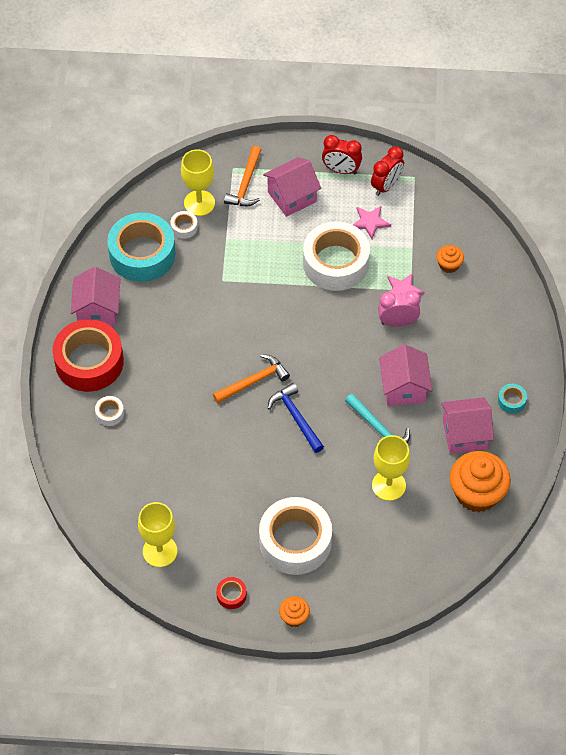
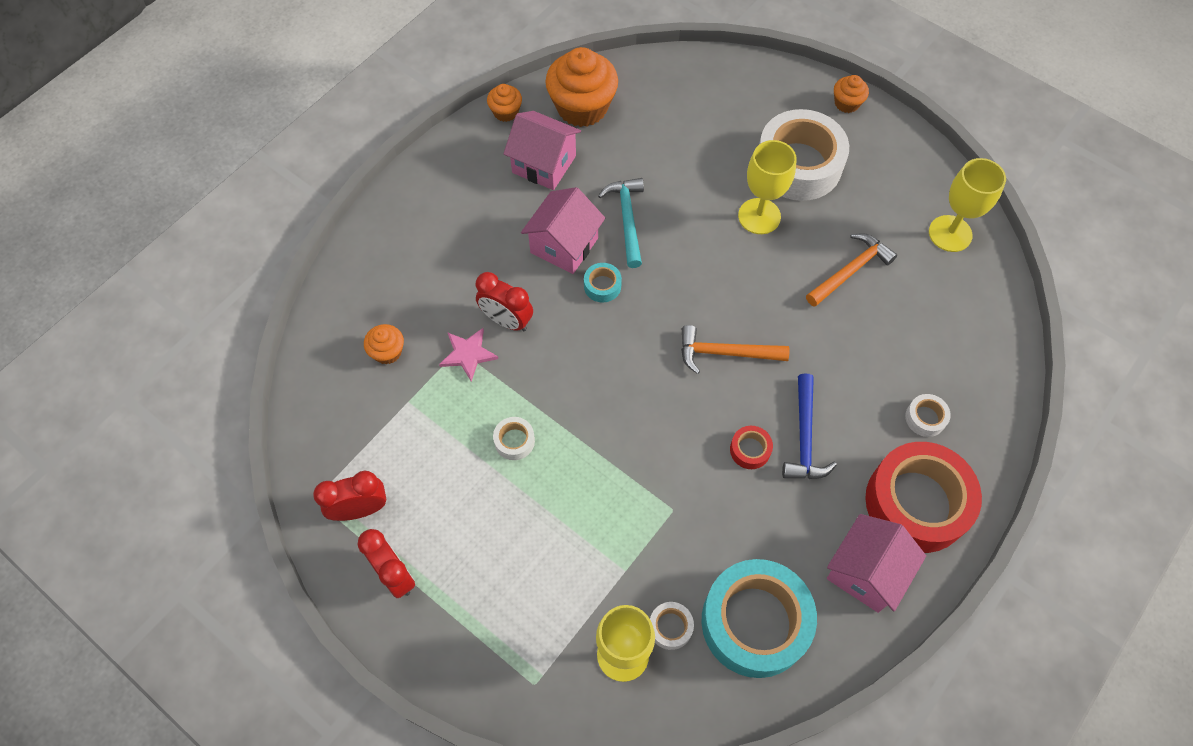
camera: 145 degrees left, 5 degrees up
(231, 595) = (898, 154): red tape -> red tape (750, 450)
(246, 184) = (537, 642): orange hammer -> orange hammer (850, 270)
(292, 197) = (492, 577): pink house -> none
(296, 417) = (706, 284): blue hammer -> blue hammer (804, 437)
(335, 263) = (514, 441): white tape -> white tape, size x0.41
(370, 222) = (426, 469): pink star -> none
(388, 485) = (662, 162): yellow goblet -> yellow goblet (759, 216)
(397, 322) = (507, 320): pink clock -> red clock
(512, 401) = (467, 167): turquoise tape -> turquoise tape (602, 286)
(524, 456) = (506, 112): none -> orange cupcake

